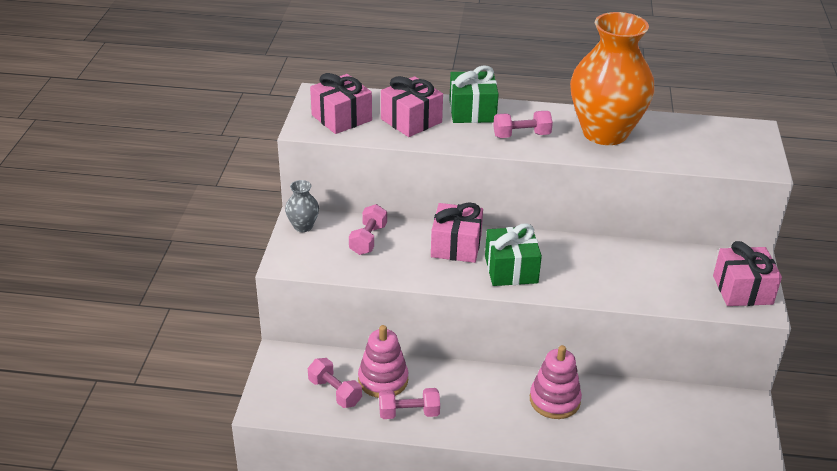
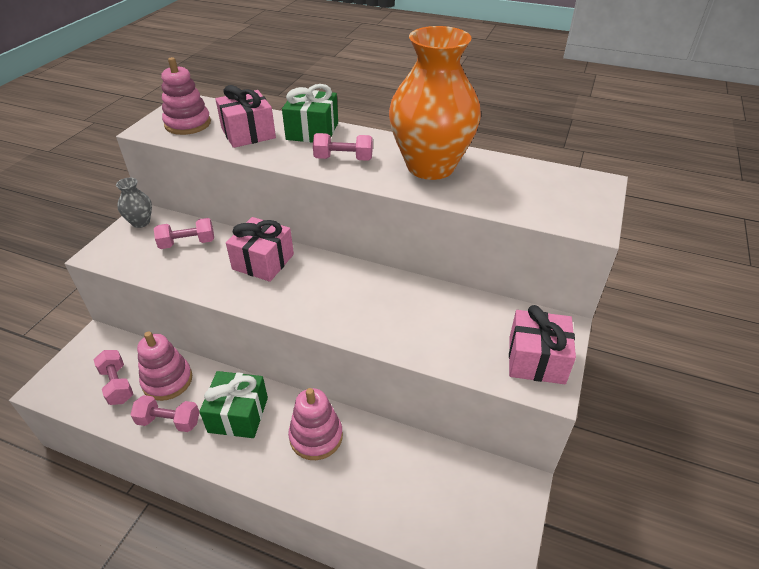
camera: 15 degrees right, 5 degrees up
(341, 118) = (188, 124): pink gift -> pink stacking toy
(368, 239) = (187, 243): pink dumbbell -> pink dumbbell turned 45 degrees clockwise
(511, 269) = (300, 294): green gift -> green gift (238, 415)

